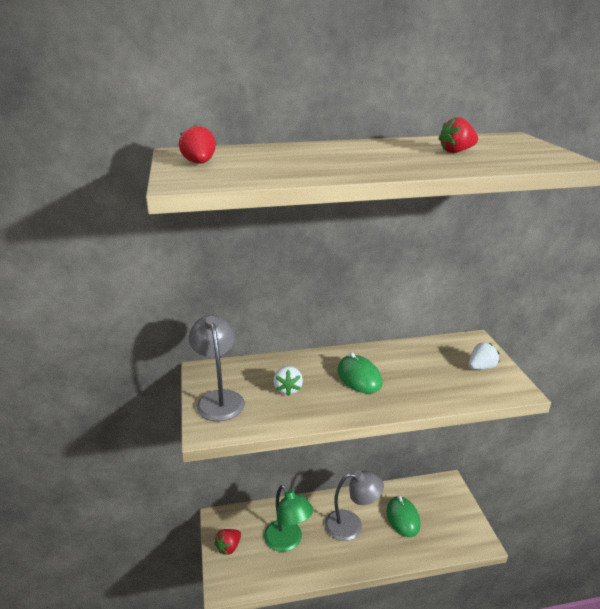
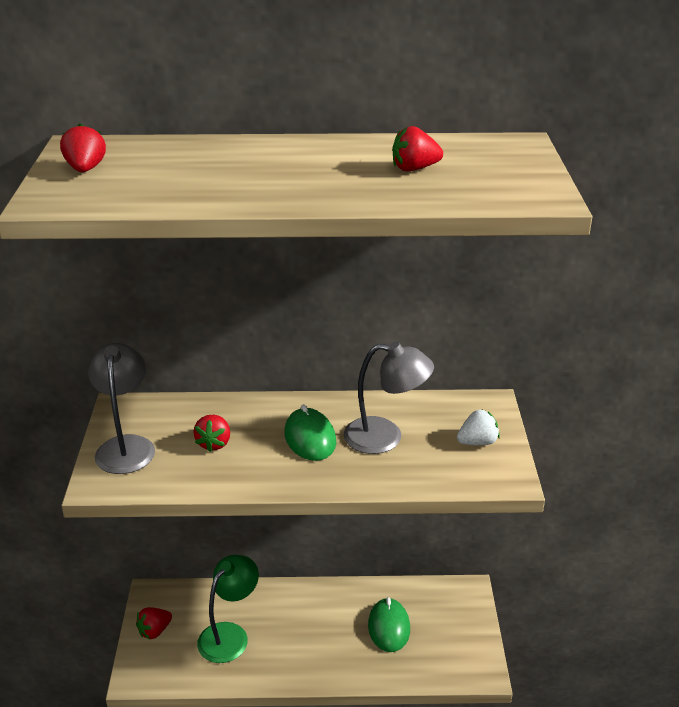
camera: 10 degrees right, 5 degrees up
(288, 389) = (214, 443): white strawberry -> red strawberry
(288, 541) = (230, 635): green lamp -> green lamp turned 120 degrees counterclockwise
(351, 525) = (318, 626): grey lamp -> grey lamp (385, 437)

